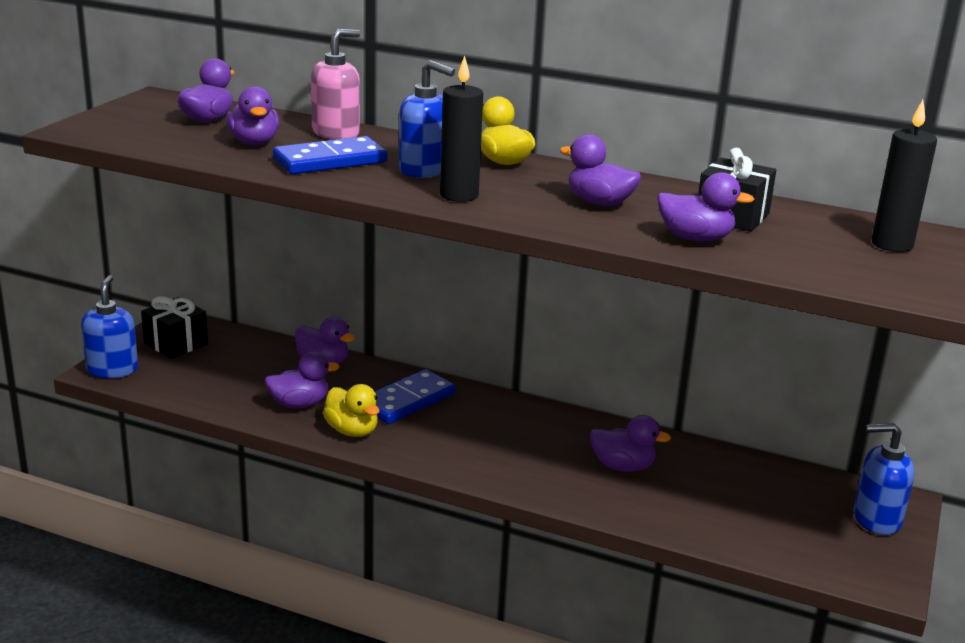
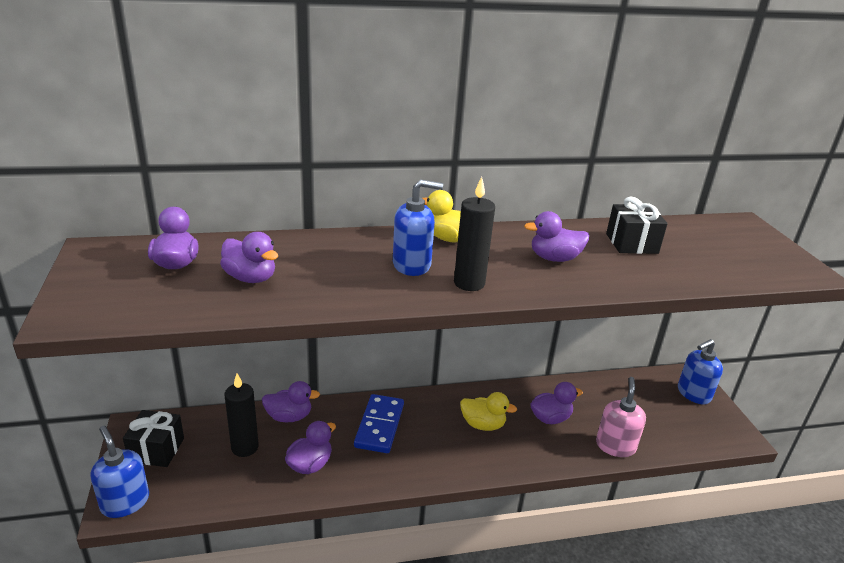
camera: 35 degrees left, 5 degrees up
(330, 161) = (336, 279): blue domino -> none
(336, 133) = (299, 246): pink soap dispenser -> pink soap dispenser (615, 446)
(352, 431) = (370, 471): yellow duck -> yellow duck (483, 424)
(695, 238) = (644, 271): purple duck -> none
(892, 244) = (726, 238): black candle -> black candle (245, 447)

